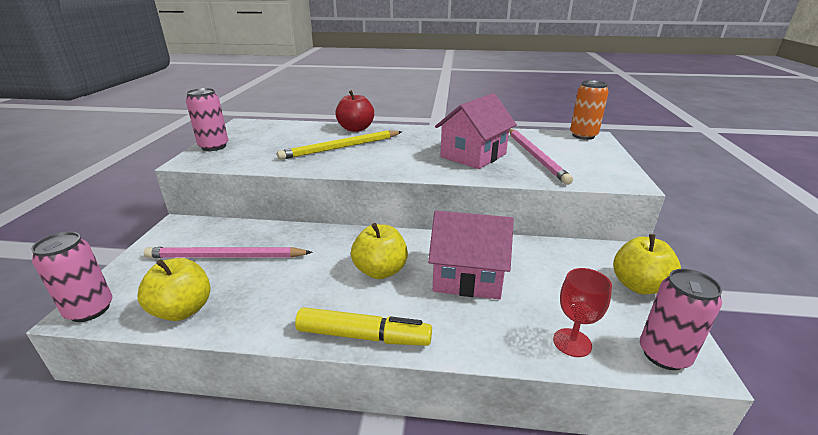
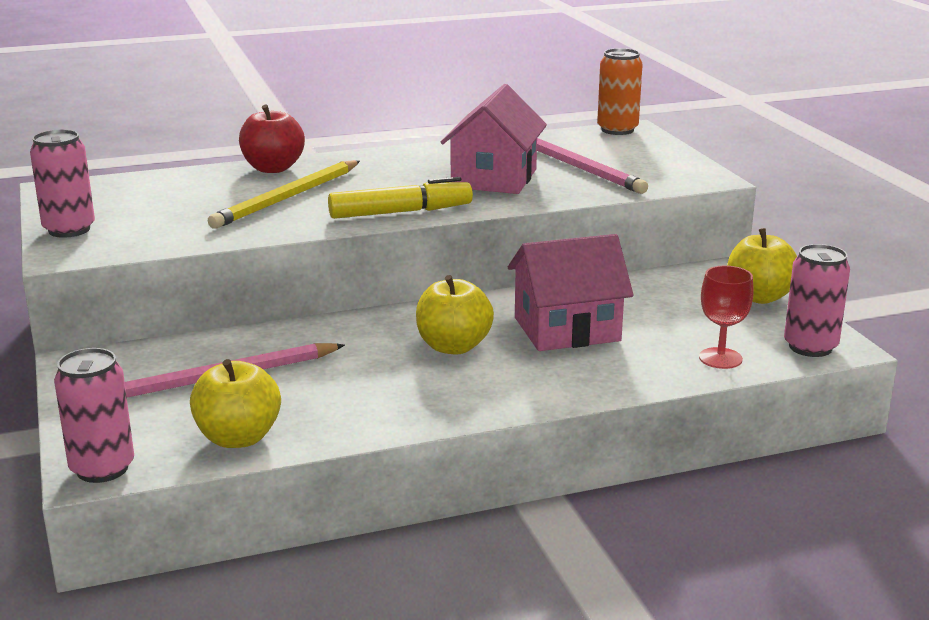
camera: 25 degrees left, 5 degrees down
(363, 336) = (497, 405): yellow marker -> yellow marker (400, 212)

